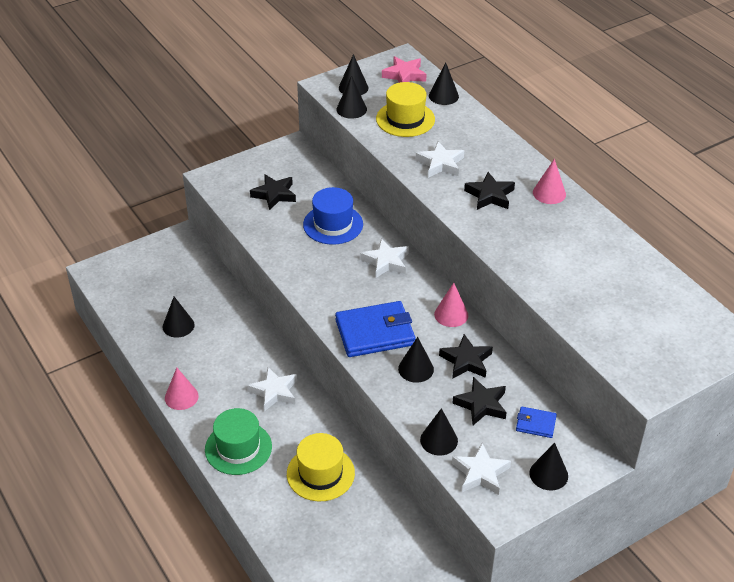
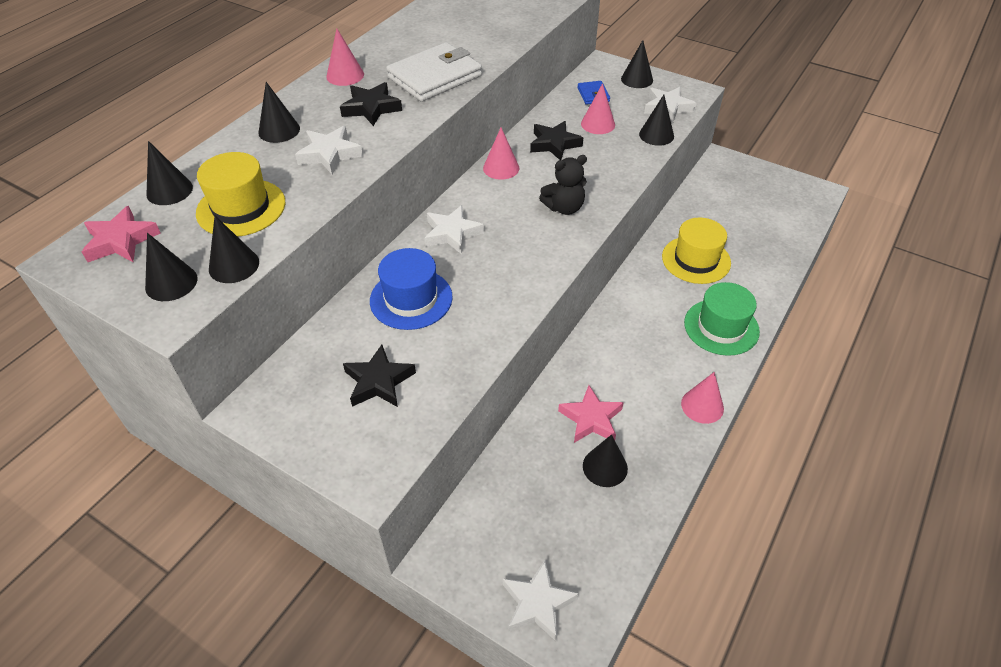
camera: 115 degrees left, 5 degrees up
(217, 334) = (591, 419): none -> pink star
(274, 392) = (633, 330): white star -> white star (538, 603)
(375, 332) = (564, 208): blue wallet -> black teddy bear
(416, 369) = (589, 169): black cone -> black cone (279, 130)
(481, 405) = (598, 124): black star -> pink cone
(518, 240) = (435, 77): none -> white wallet

